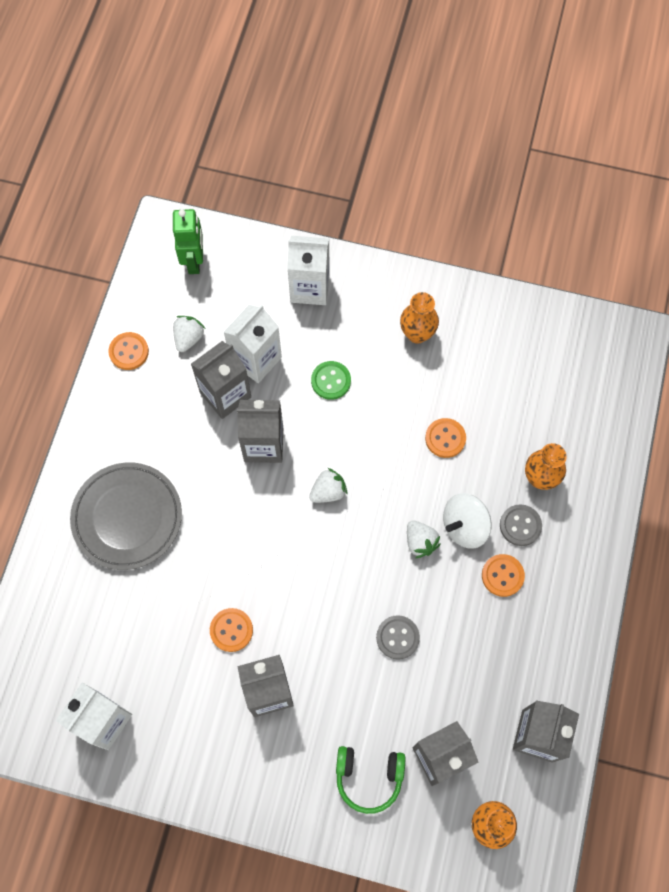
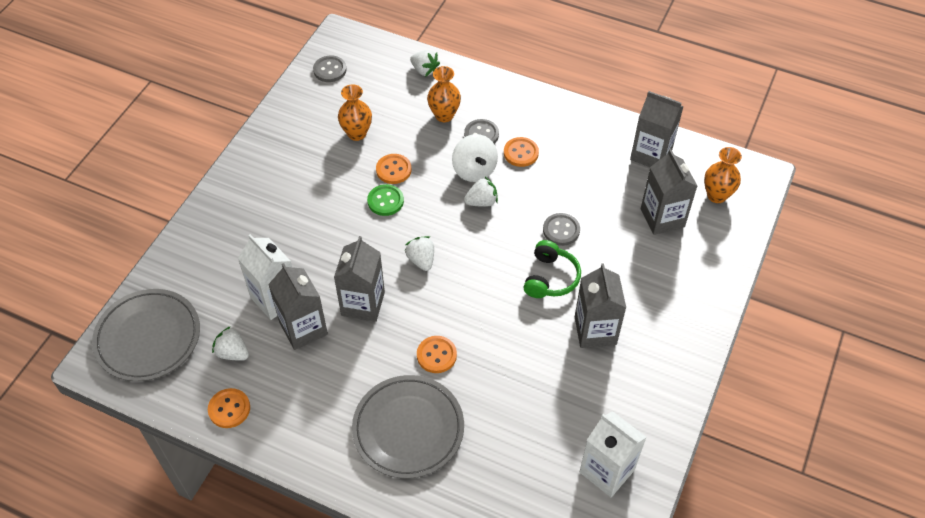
camera: 80 degrees left, 15 degrees down
(194, 261) = (148, 338): green robot -> grey plate
(231, 630) = (535, 352): orange button -> orange button (436, 355)
(310, 288) = (215, 245): white carton -> none
(331, 381) = (315, 243): green button -> green button (385, 201)
(369, 777) = (674, 268): green headphones -> green headphones (550, 278)
(417, 334) = (290, 173): orange vase -> orange vase (357, 133)
(578, 338) = (330, 70): none -> grey button
(606, 442) = (424, 70): none -> white strawberry

